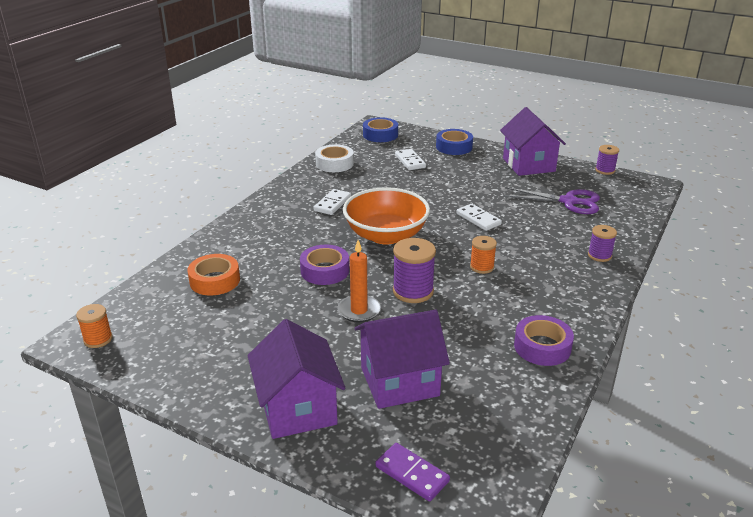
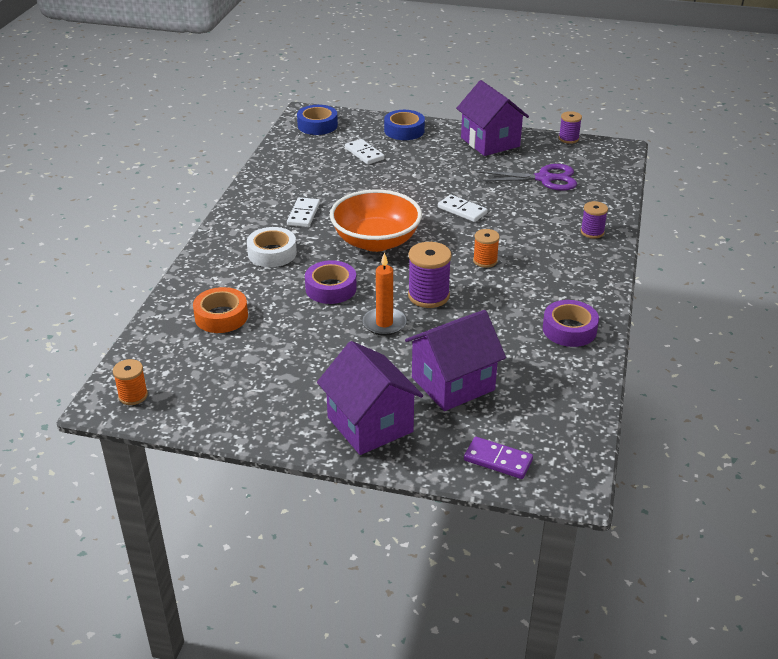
camera: 15 degrees left, 5 degrees up
(334, 163) = (283, 167): white tape -> white tape (272, 253)

